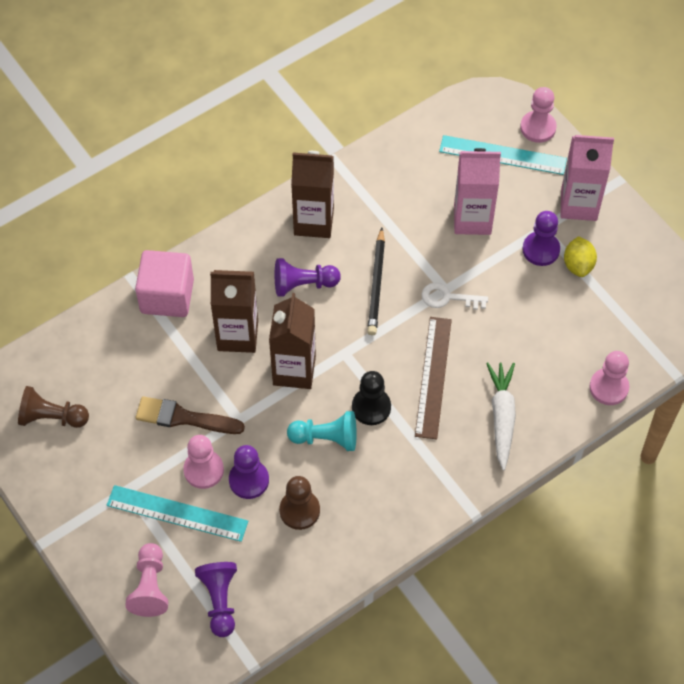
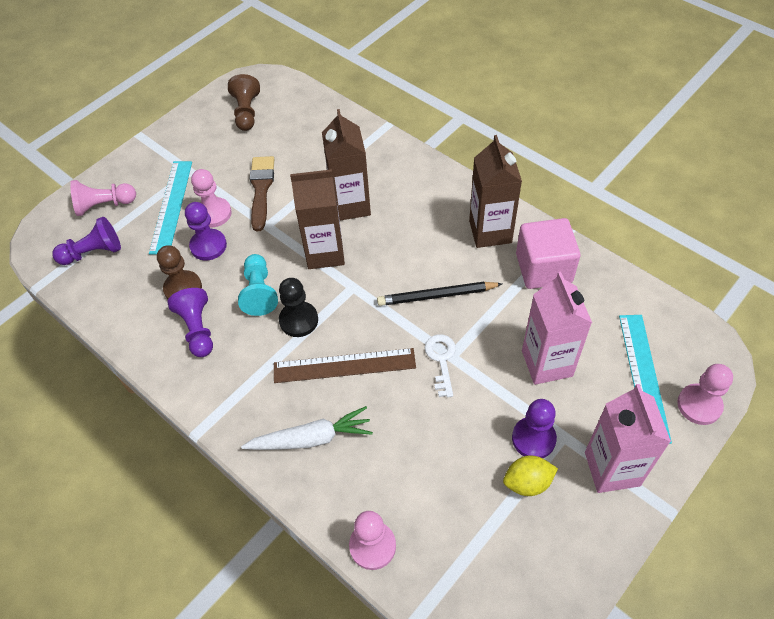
camera: 80 degrees right, 5 degrees down
(167, 296) = (376, 151): pink cube -> pink cube (543, 268)
(303, 284) = (418, 239): purple pawn -> purple pawn (197, 329)

